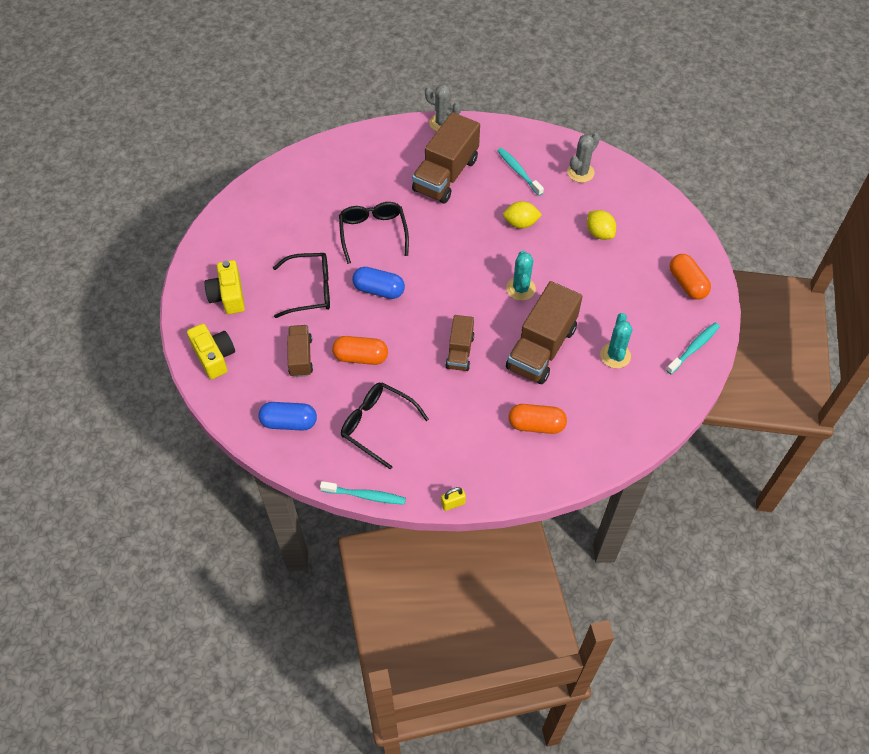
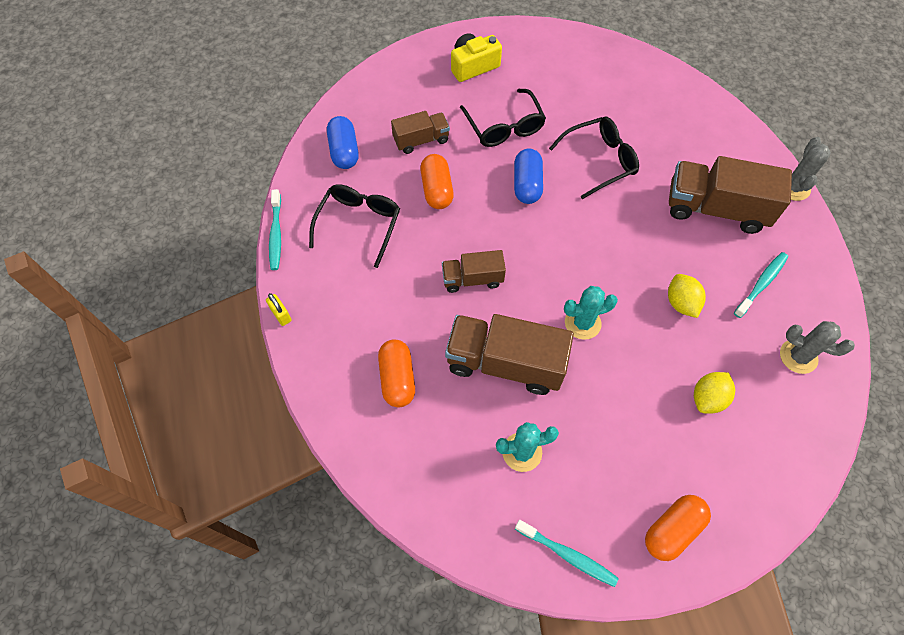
camera: 75 degrees right, 5 degrees up
(214, 356) = (401, 76): yellow camera -> none

